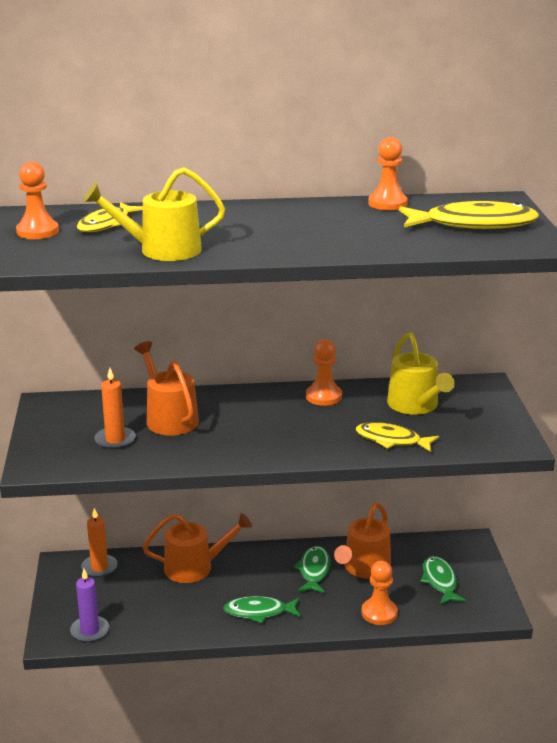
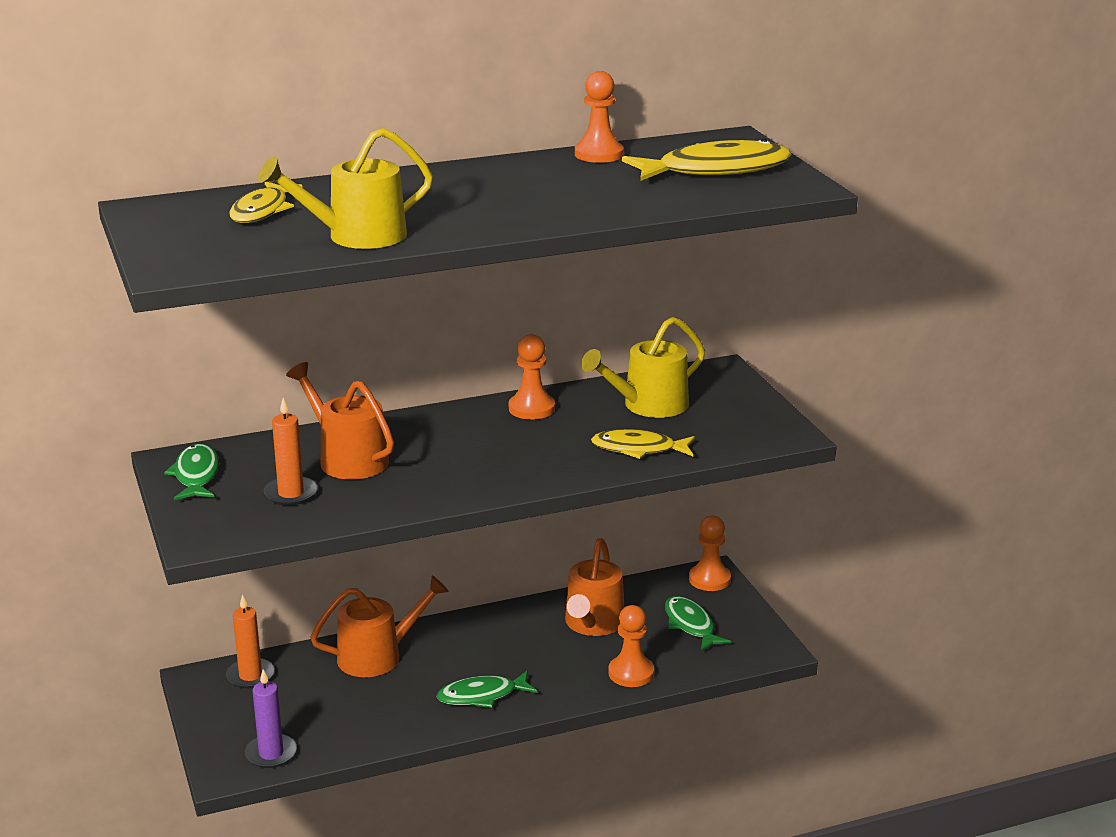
camera: 15 degrees left, 0 degrees up
(37, 231) = (177, 229): orange pawn -> orange pawn (709, 579)
(314, 571) = (531, 637): green fish -> green fish (196, 475)
(415, 405) = (649, 405): yellow watering can -> yellow watering can turned 90 degrees clockwise

